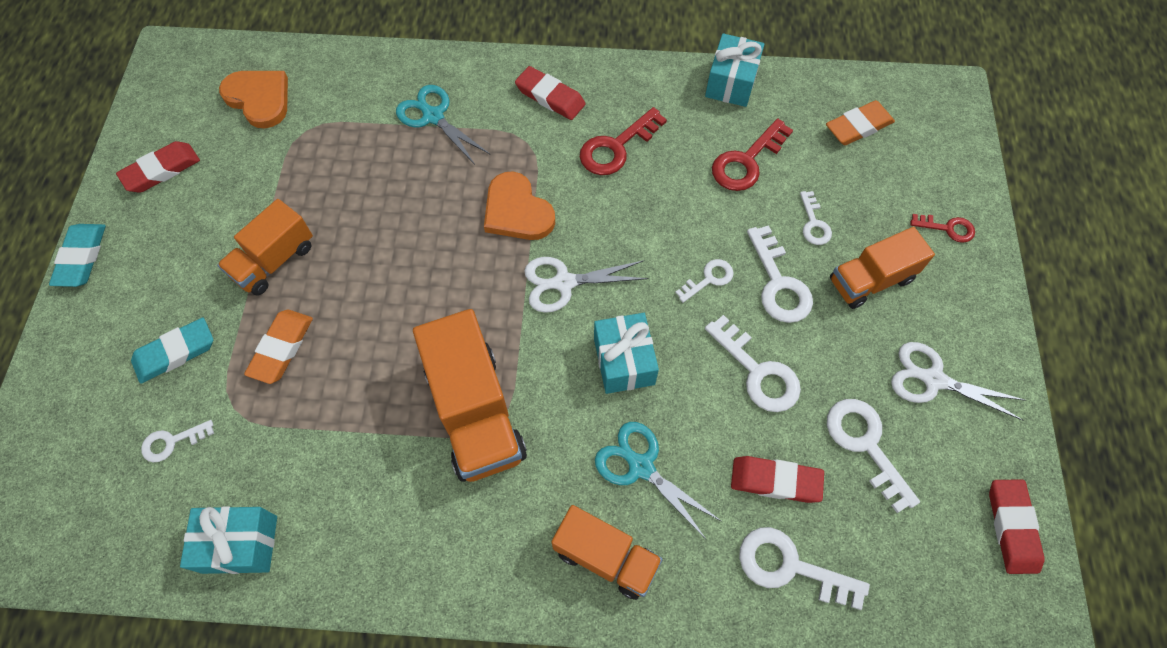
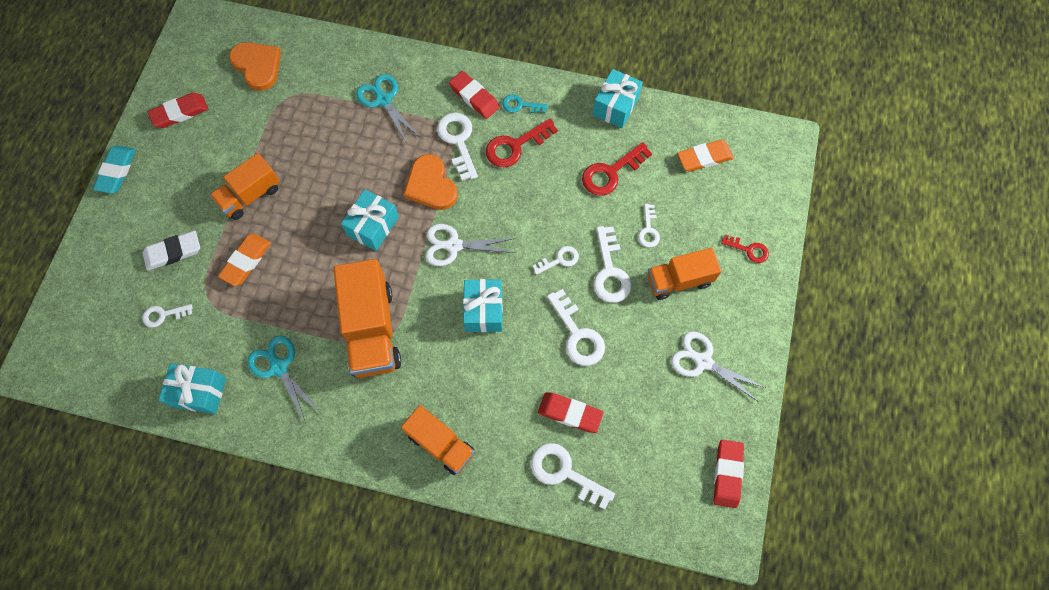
camera: 10 degrees right, 5 degrees up
(175, 352) = (173, 252): turquoise eraser -> white eraser
(450, 275) = (373, 226): none -> turquoise gift
(611, 98) = (520, 105): none -> turquoise key
(641, 467) = (479, 387): turquoise scissors -> turquoise scissors (279, 367)
(865, 445) = (640, 399): white key -> white key (458, 141)

